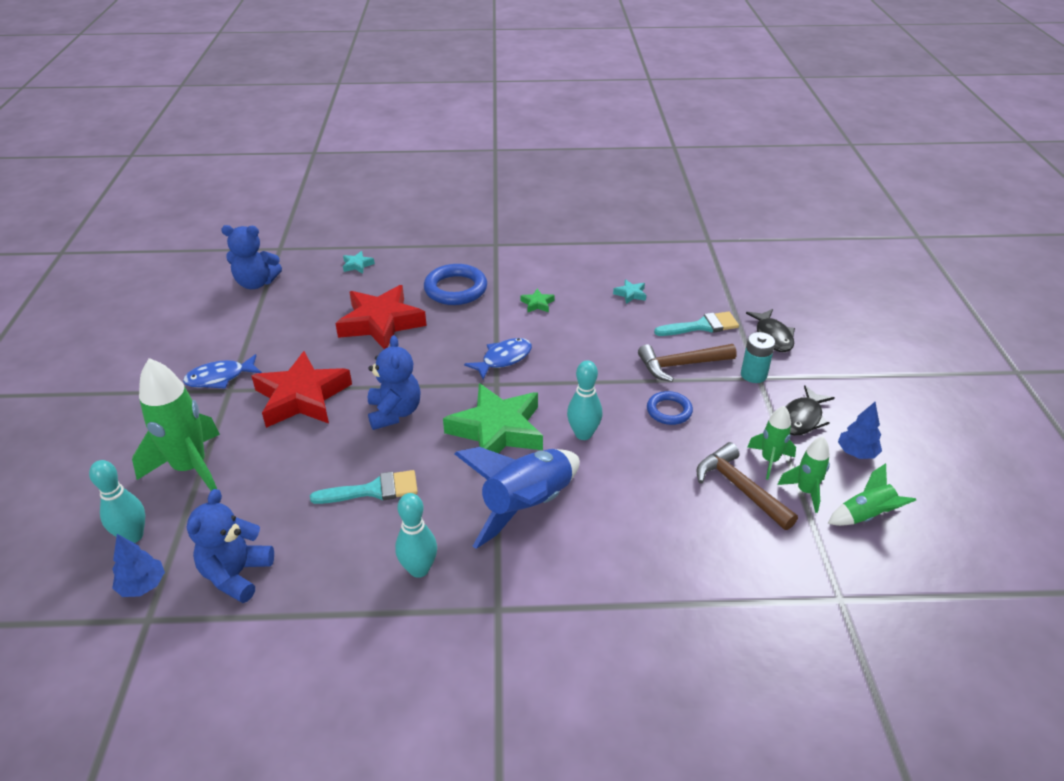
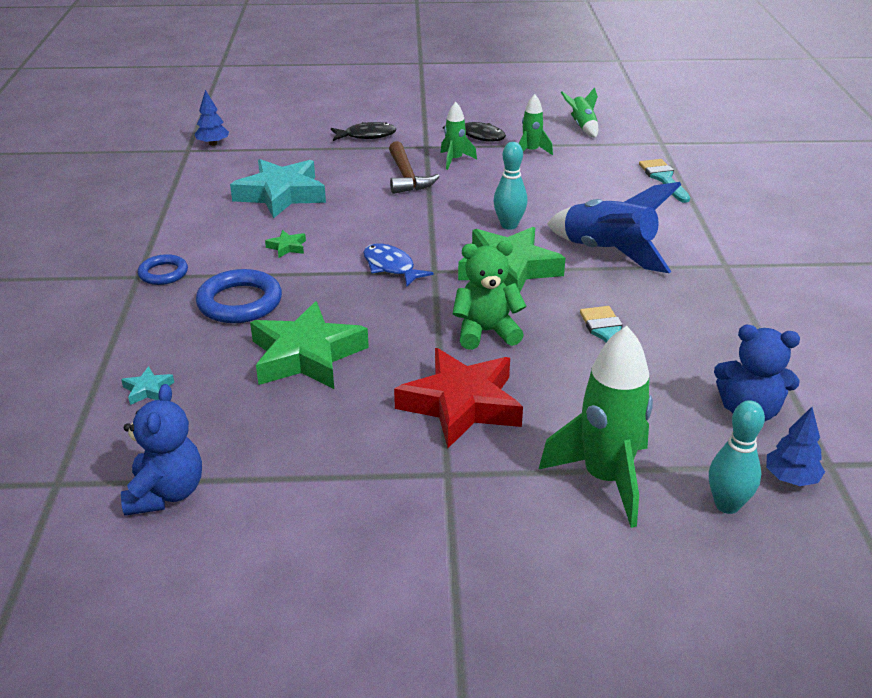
camera: 90 degrees left, 5 degrees down
(220, 378) = (420, 488): blue fish -> none
(381, 323) = (306, 355): red star -> green star
(394, 412) = (486, 332): blue teddy bear -> green teddy bear
(419, 569) = (699, 304): turquoise bowling pin -> none
(630, 294) = (281, 194): turquoise star -> turquoise star, size x2.48
(669, 411) = (473, 186): blue ring -> blue ring (163, 273)
(701, 326) = (346, 164): turquoise brush -> turquoise brush (664, 179)
(740, 488) = (564, 165): brown hammer -> none
(753, 375) = (422, 148): turquoise battery -> none
(805, 491) = (563, 143): green rocket -> green rocket (455, 160)
(856, 453) = (517, 122): blue tree -> blue tree (213, 144)

